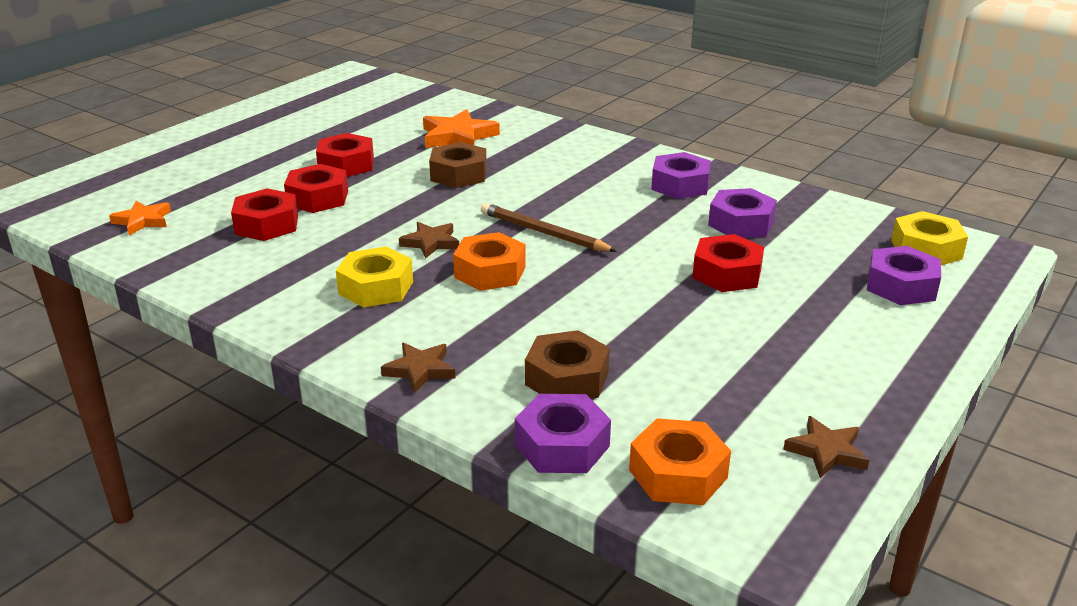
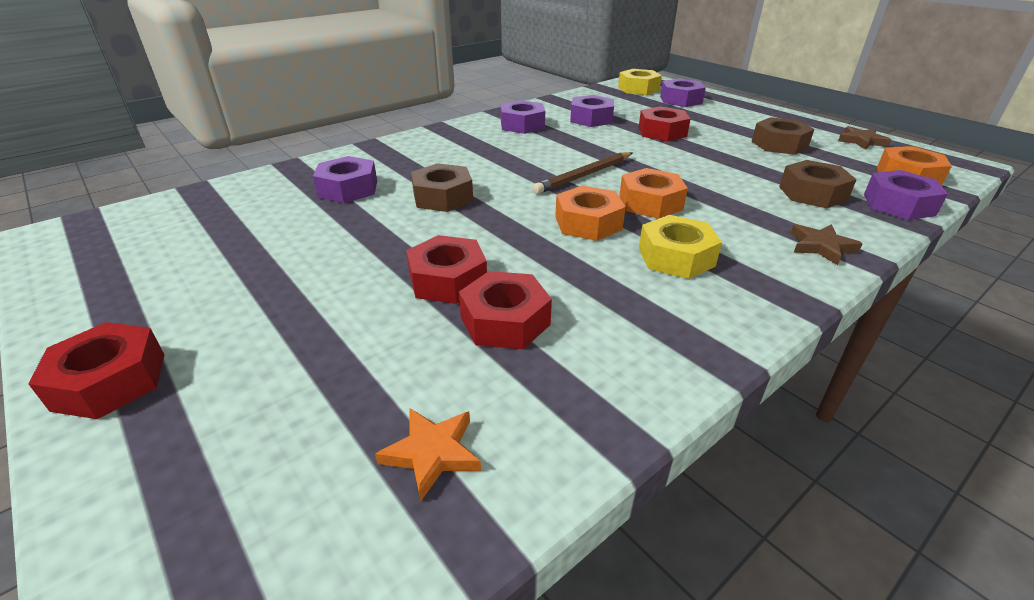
camera: 75 degrees left, 5 degrees up
(346, 164) = (364, 256): red nut -> red nut (110, 381)
(430, 243) = (588, 223): brown star -> orange nut
(458, 136) = (348, 189): orange star -> purple nut
(746, 366) = (779, 144): none -> brown nut

